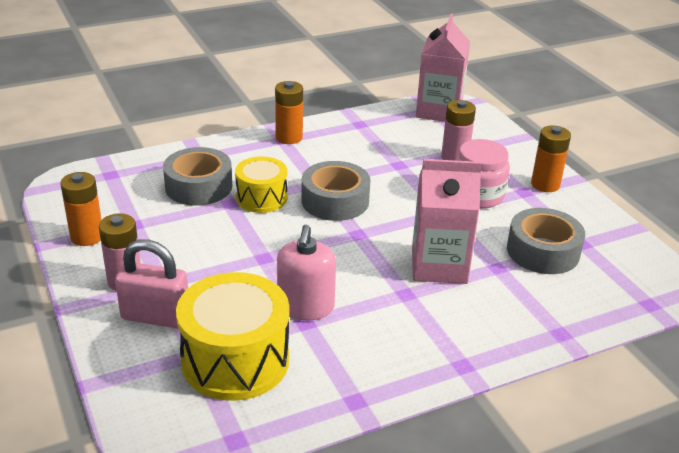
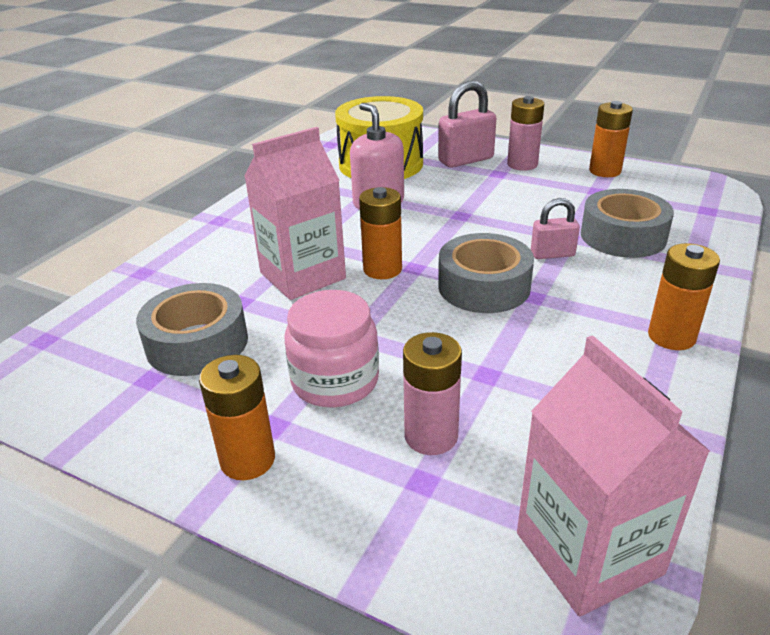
camera: 145 degrees right, 0 degrees up
(261, 198) = (552, 254): yellow drum -> pink padlock
(380, 242) = (382, 269): none -> orange battery

